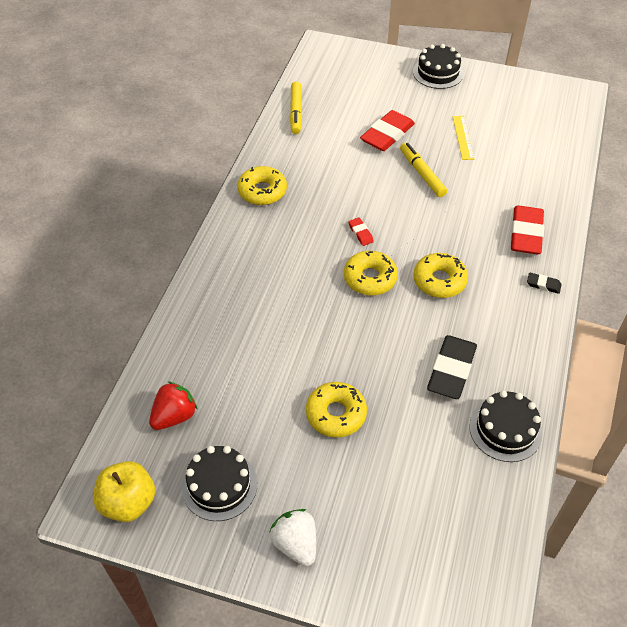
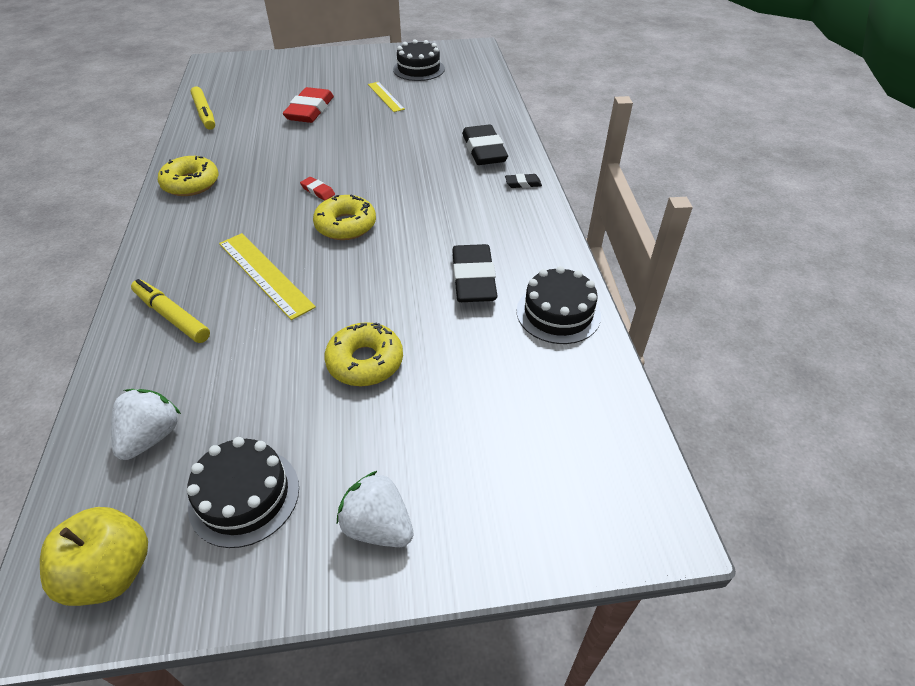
camera: 25 degrees left, 5 degrees down
(174, 416) = (152, 436): red strawberry -> white strawberry
(290, 305) = (265, 274): none -> yellow ruler
(422, 174) = (359, 130): yellow marker -> yellow marker (172, 316)
(438, 73) = (338, 58): black cake -> black cake (419, 69)
(439, 281) = (420, 207): yellow donut -> none
(526, 234) = (484, 150): red eraser -> black eraser

